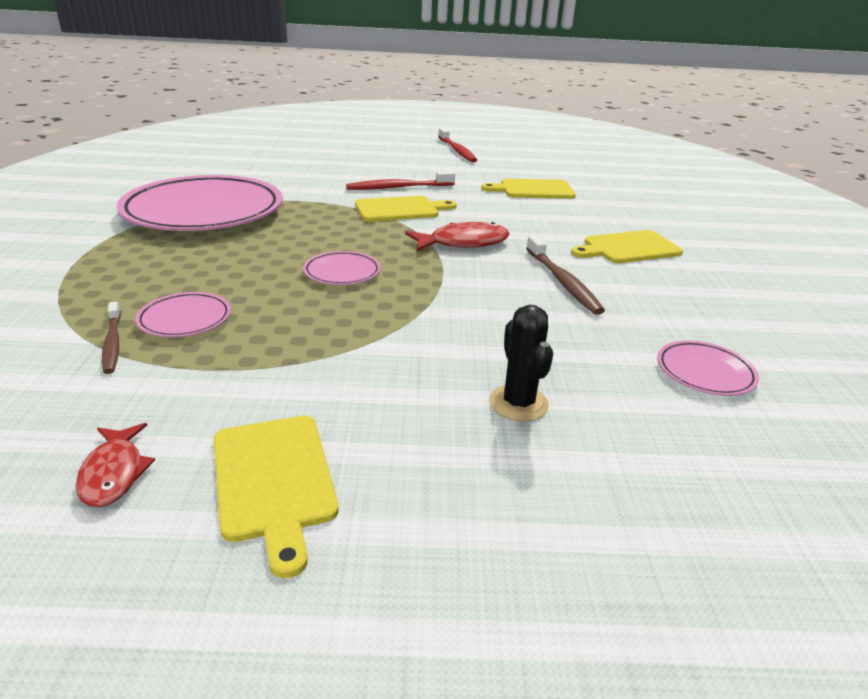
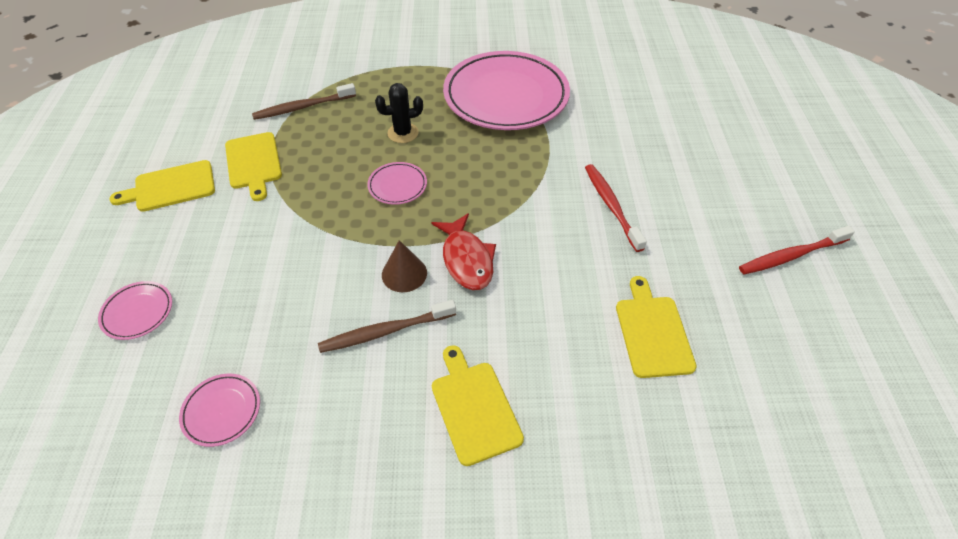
camera: 90 degrees right, 20 degrees up
(113, 343) = (303, 107): brown toothbrush -> brown toothbrush, size x1.55
(114, 473) = (191, 137): red fish -> none
(185, 319) = (328, 126): pink plate -> pink plate (138, 312)
(400, 209) = (544, 211): yellow cutting board -> yellow cutting board (253, 163)
(484, 271) = (404, 273): none -> brown cone
(518, 403) = (208, 285): black cactus -> black cactus (403, 133)

